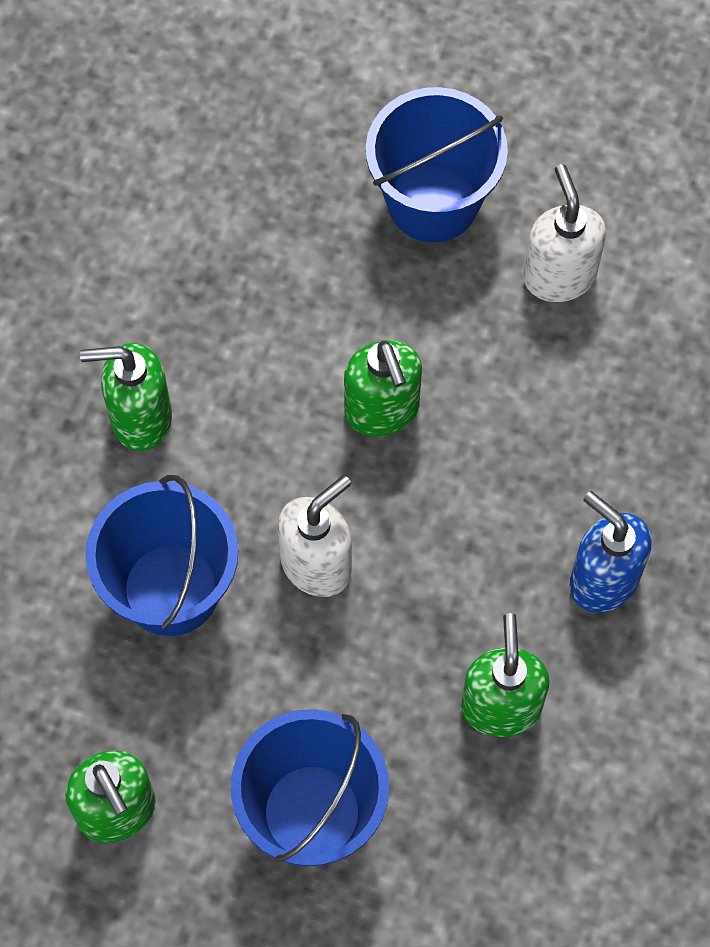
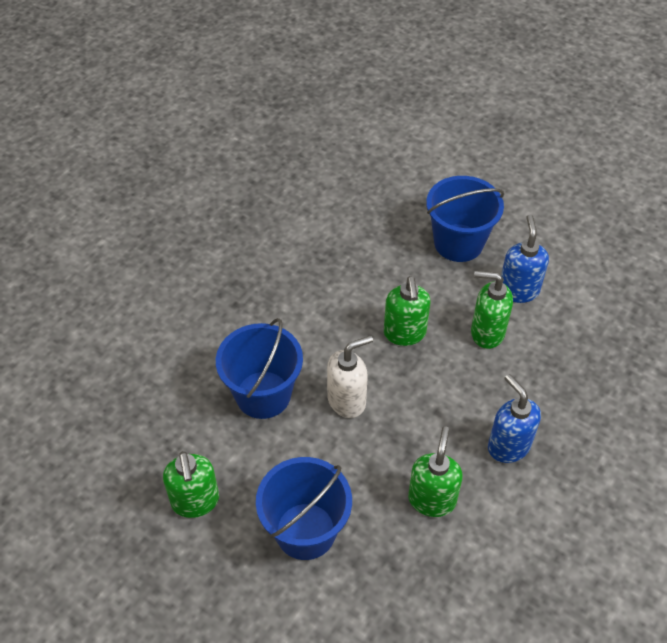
camera: 15 degrees right, 15 degrees down
(140, 418) = (274, 309): green soap dispenser -> green soap dispenser (486, 333)
(559, 276) = (518, 290): white soap dispenser -> blue soap dispenser

